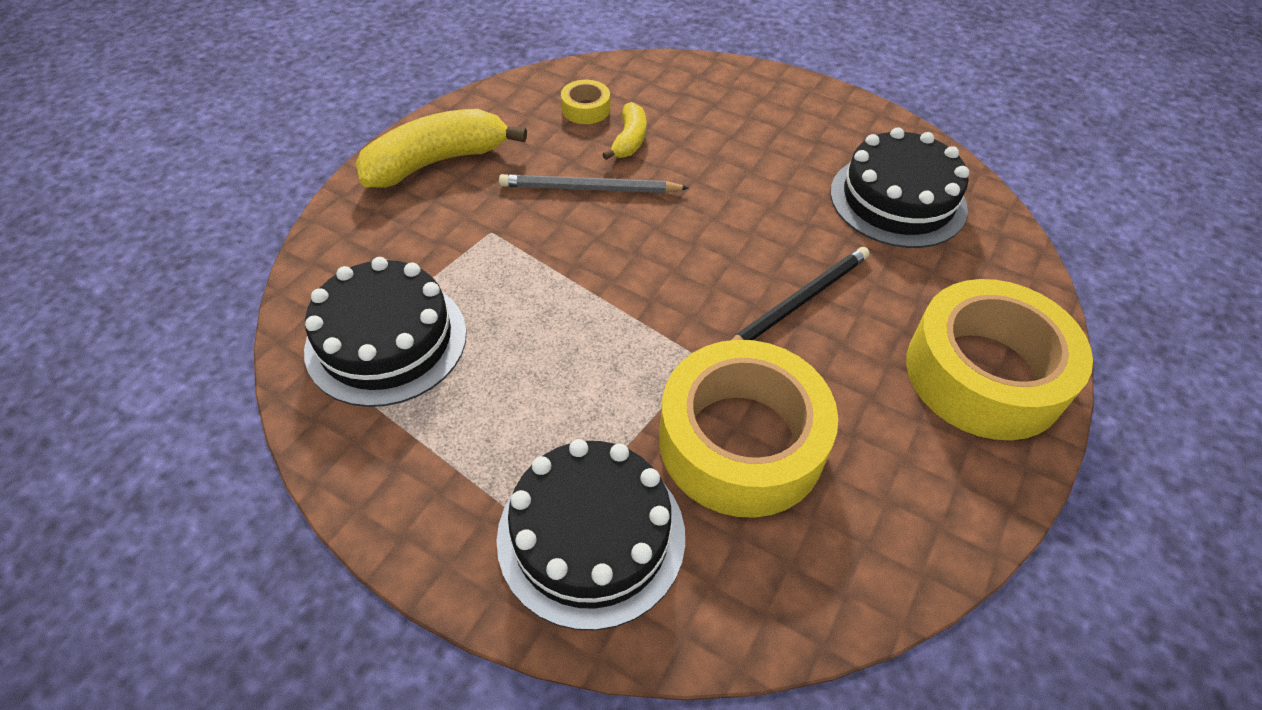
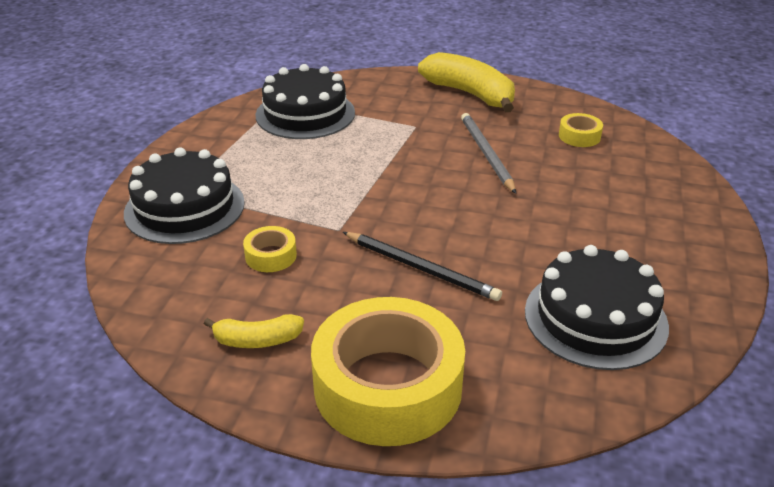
camera: 75 degrees right, 15 degrees down
(629, 140) = (558, 161): yellow banana -> yellow banana (257, 340)
(741, 441) = (271, 256): yellow tape -> yellow tape, size x0.42

